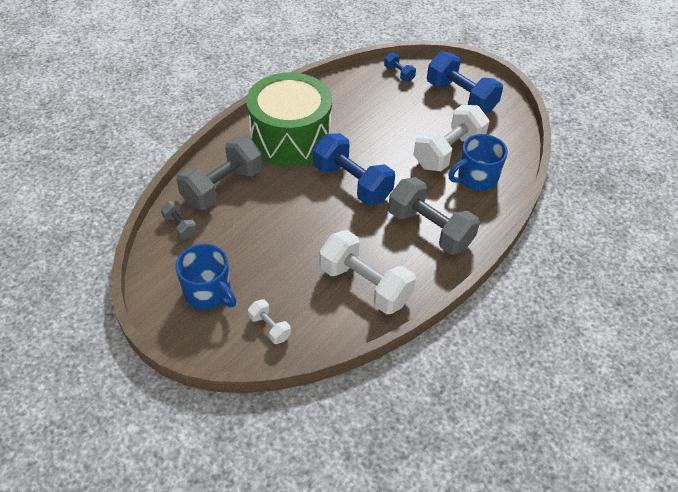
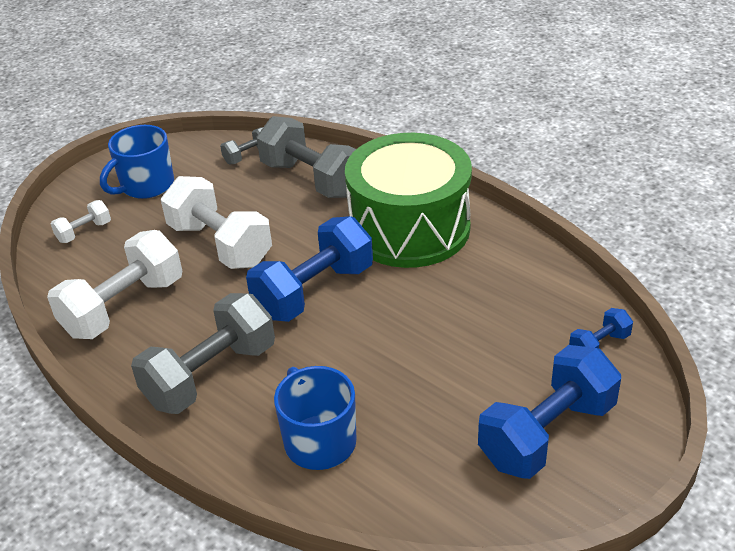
camera: 95 degrees right, 10 degrees down
(448, 152) = (386, 406): white dumbbell -> white dumbbell (220, 244)

